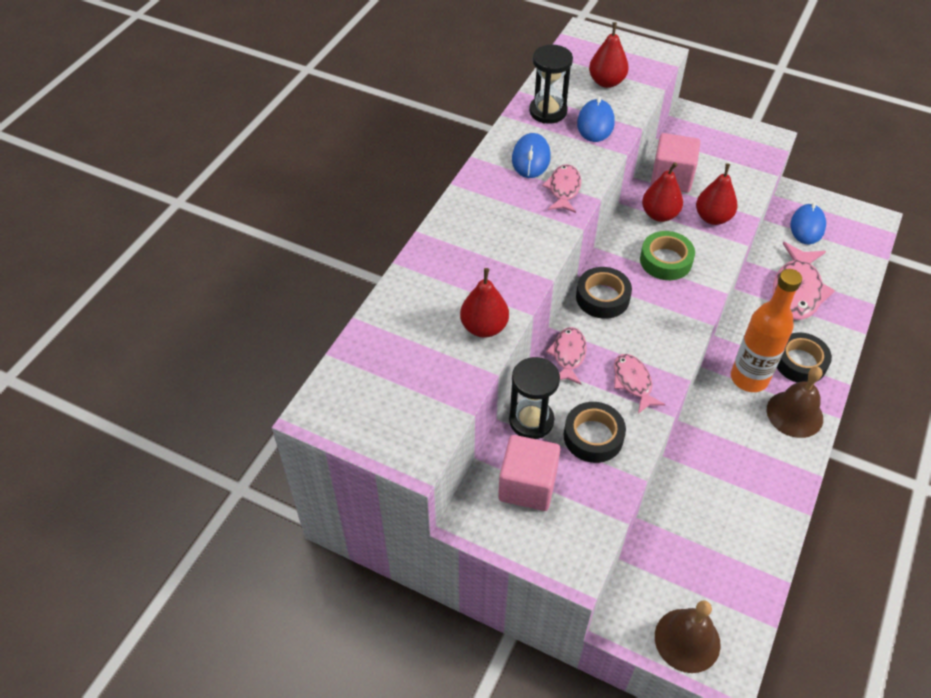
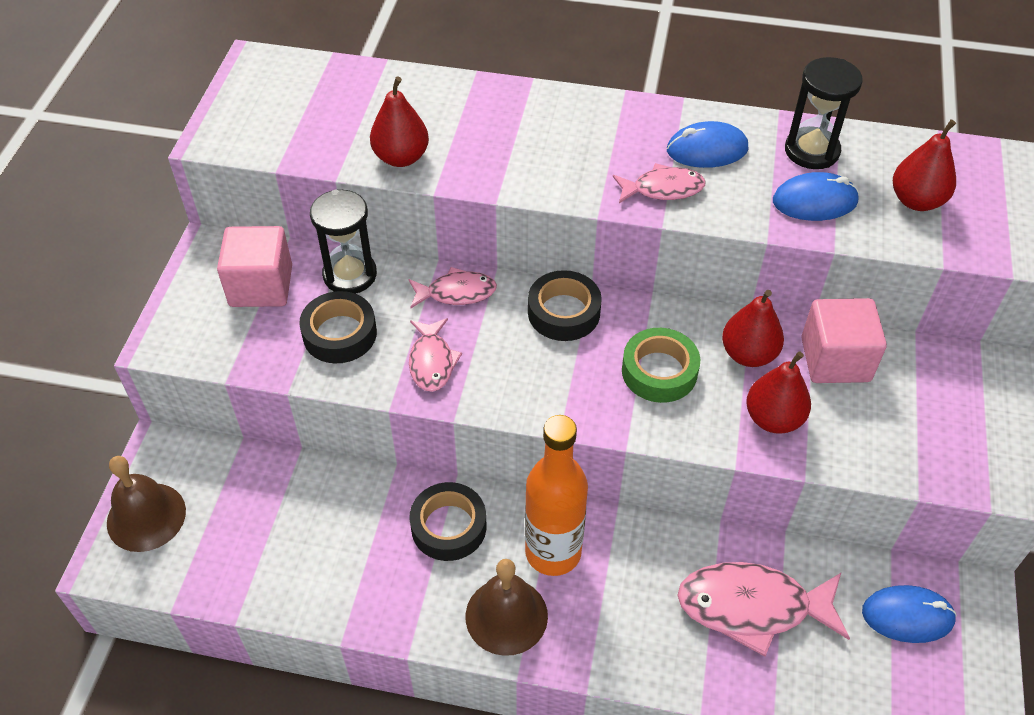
camera: 75 degrees right, 0 degrees up
(633, 382) = (432, 362): pink fish -> pink fish turned 120 degrees clockwise
(800, 362) = (605, 618): black tape -> black tape (448, 526)

